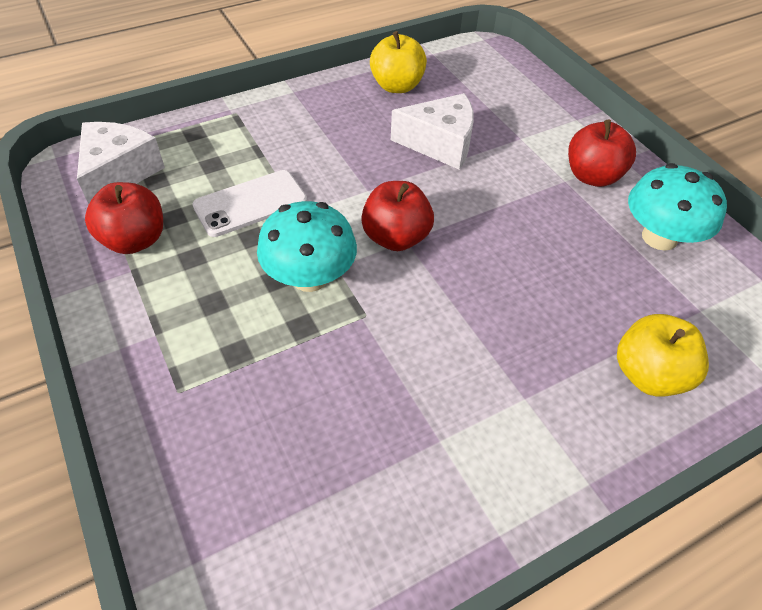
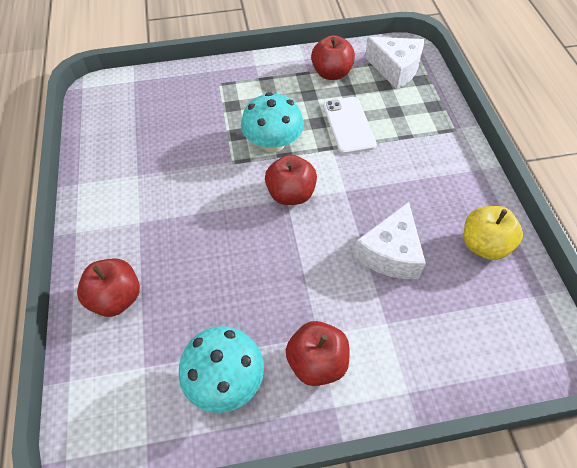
camera: 110 degrees right, 5 degrees up
(648, 374) = (116, 298): yellow apple -> red apple

